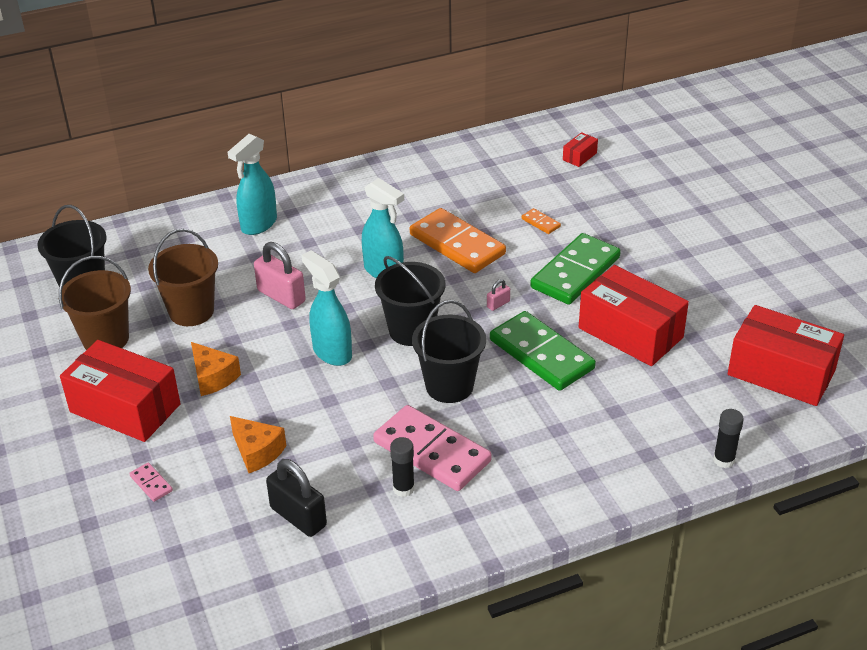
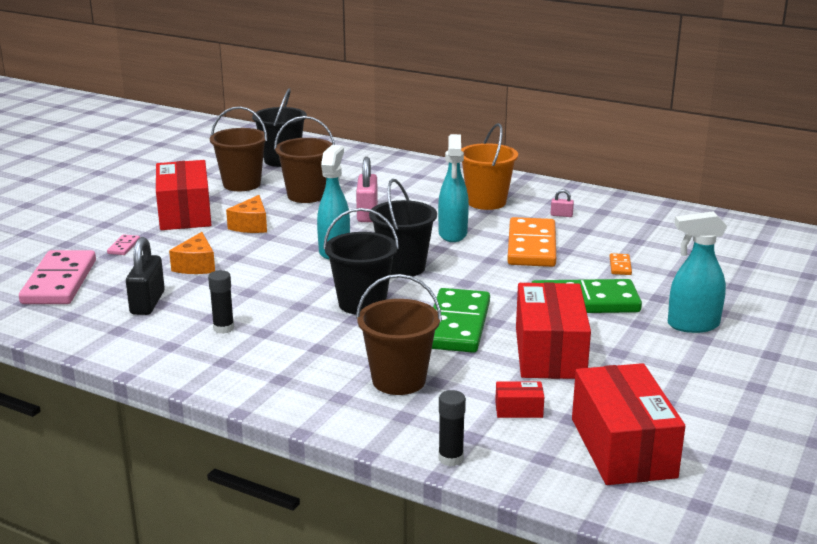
camera: 50 degrees right, 15 degrees down
(258, 224) = (429, 180): turquoise spray bottle -> turquoise spray bottle (692, 325)
(346, 220) = (486, 202): none -> orange bucket
(432, 451) = (278, 324): pink domino -> pink domino (60, 282)
(498, 304) = (488, 286): pink padlock -> pink padlock (561, 215)
(579, 156) = (738, 250): red box -> red box (518, 409)
(594, 430) = (399, 380): none -> brown bucket

